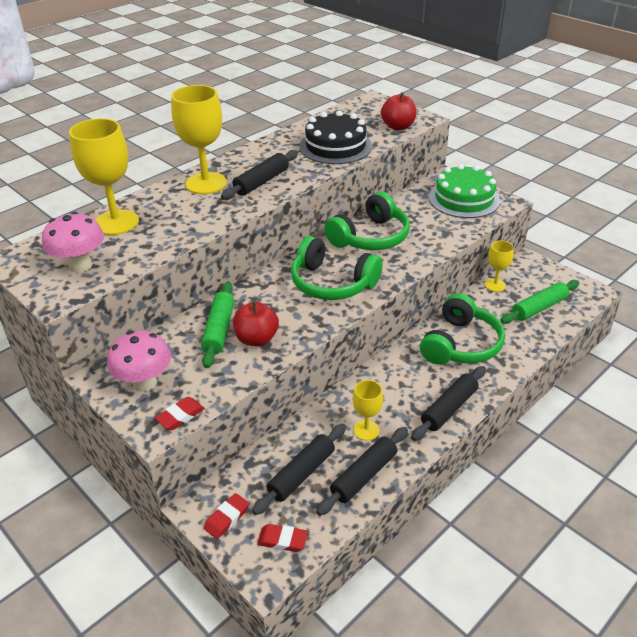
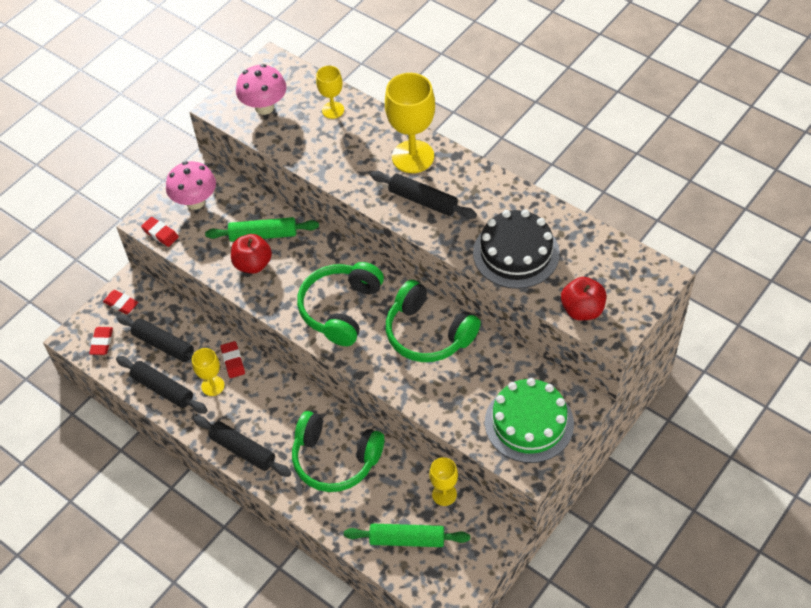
camera: 85 degrees right, 15 degrees up
(116, 222) = (333, 110): yellow goblet -> yellow goblet, size x0.55
(337, 412) = (233, 361): none -> red eraser
(539, 308) = (407, 539): green rolling pin -> green rolling pin turned 45 degrees counterclockwise

